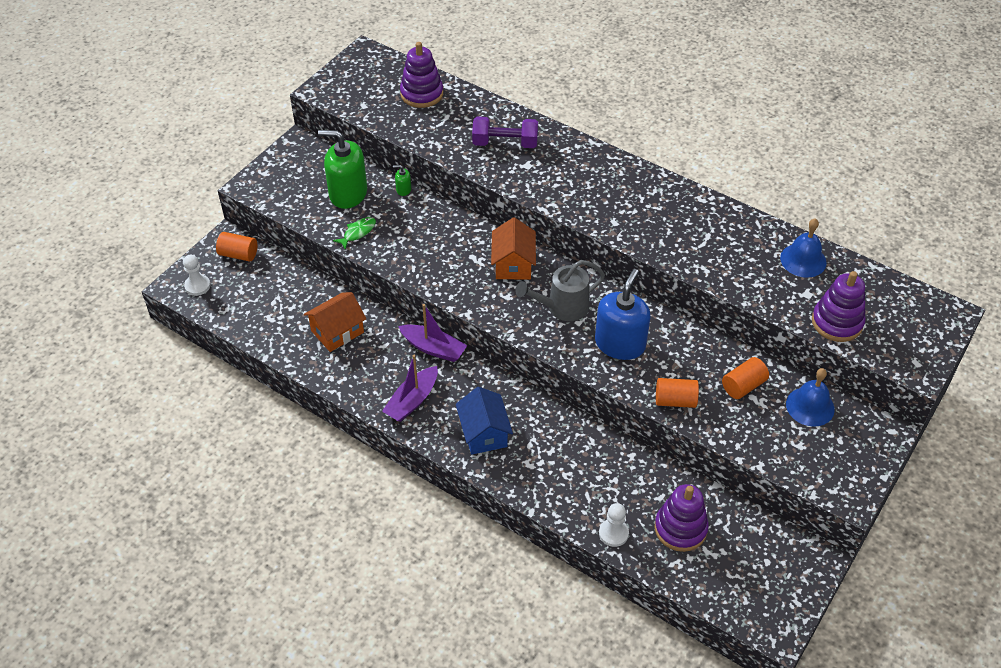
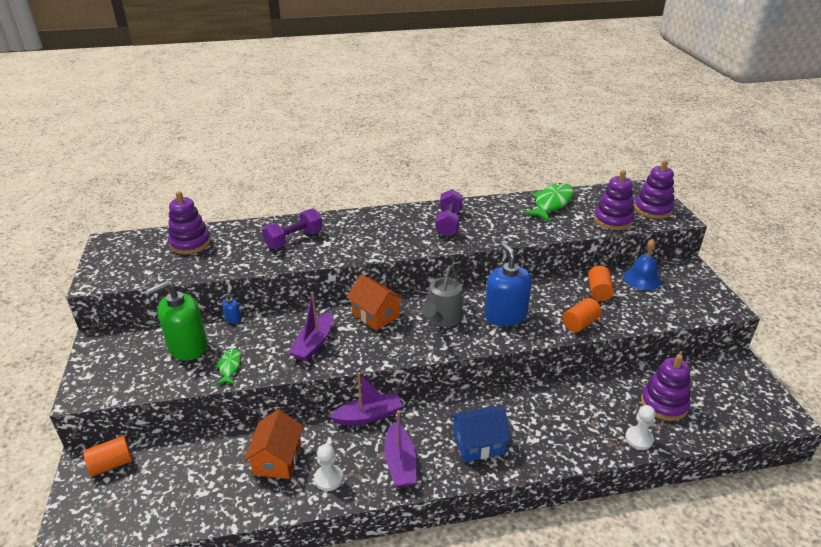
camera: 45 degrees left, 15 degrees down
(197, 286) = (93, 518): white pawn -> white pawn (328, 478)
(403, 189) = (233, 318): green soap dispenser -> blue soap dispenser
(436, 256) = (313, 344): none -> purple boat
(484, 433) = (478, 444): blue house -> blue house turned 45 degrees counterclockwise
(663, 215) = (449, 223): none -> purple dumbbell
(803, 260) = (551, 203): blue bell -> green fish
(906, 341) = (653, 209): none -> purple stacking toy

